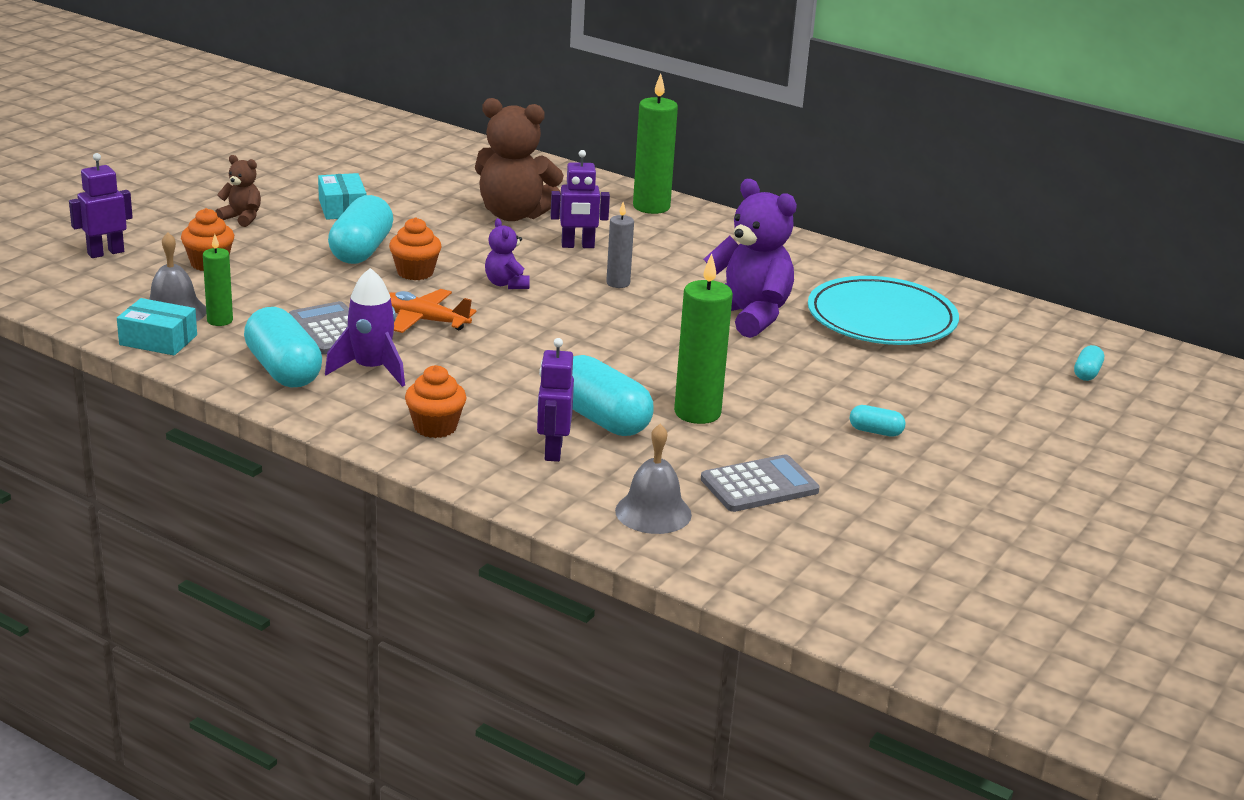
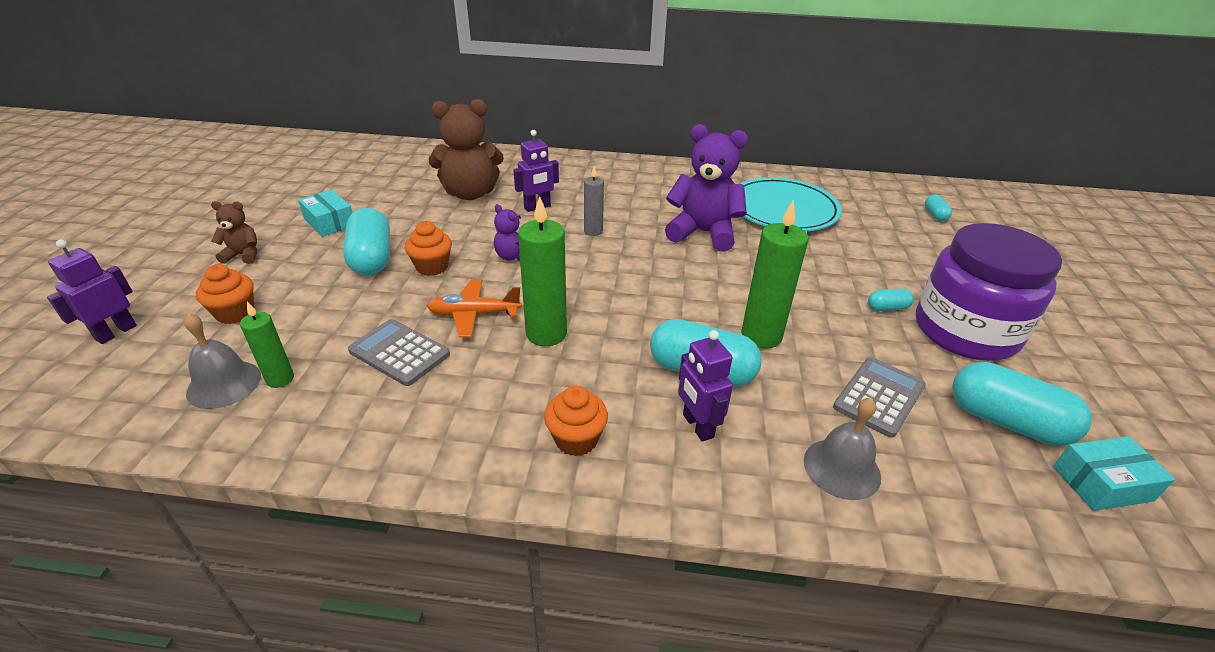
camera: 25 degrees left, 10 degrees up
(158, 340) = (223, 429): turquoise box -> turquoise box (1102, 483)
(283, 370) = (382, 421): turquoise capsule -> turquoise capsule (1006, 421)
(371, 369) = (467, 388): purple rocket -> none
(651, 207) = (559, 163): green candle -> green candle (546, 334)
(938, 472) = (965, 331): none -> purple jar

